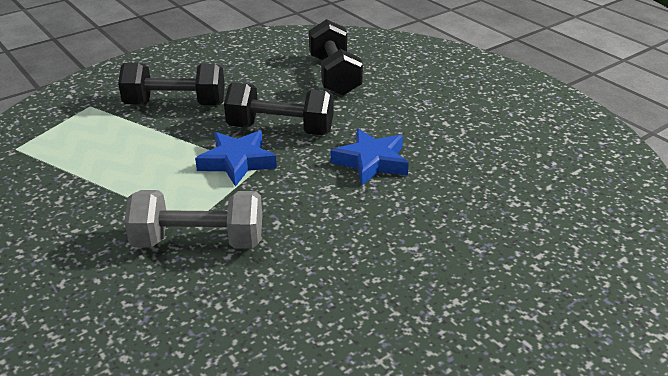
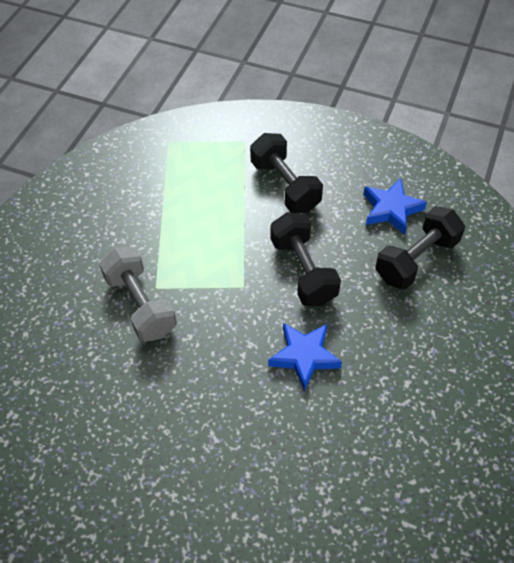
camera: 60 degrees right, 20 degrees up
(237, 162) = (241, 270): blue star -> blue star (391, 209)

